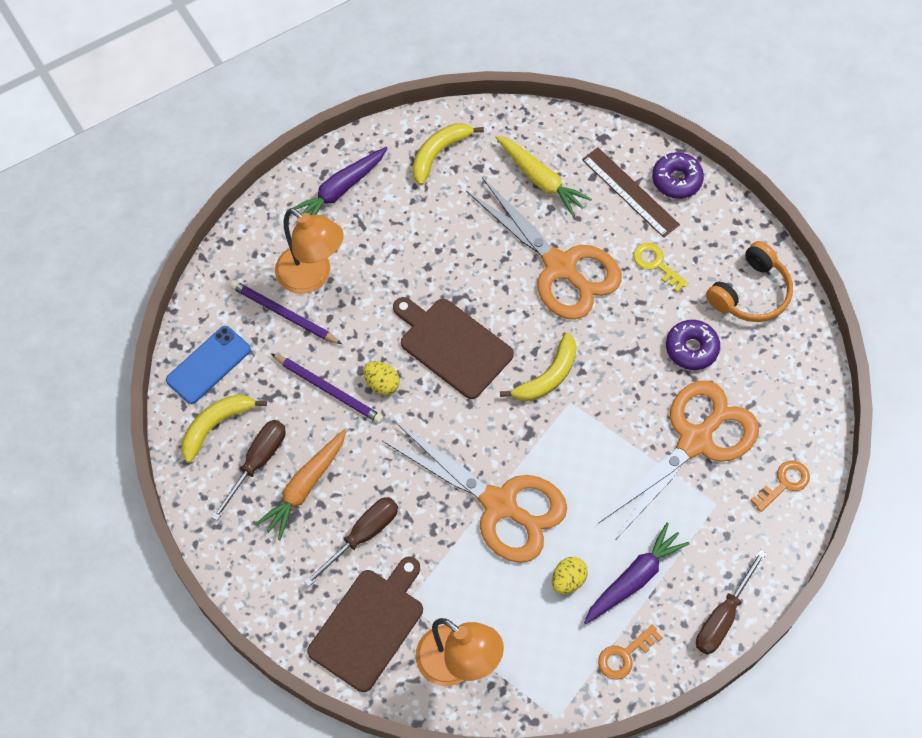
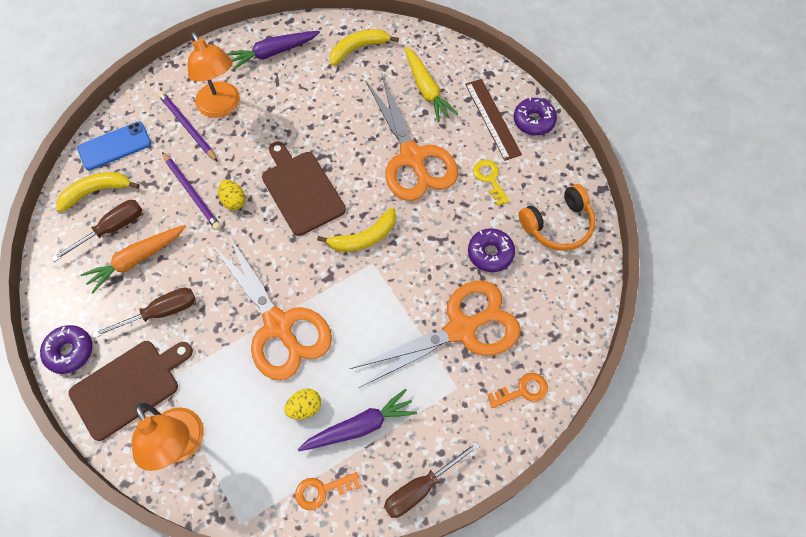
camera: 20 degrees right, 0 degrees up
(283, 612) = (69, 351): none -> purple donut

